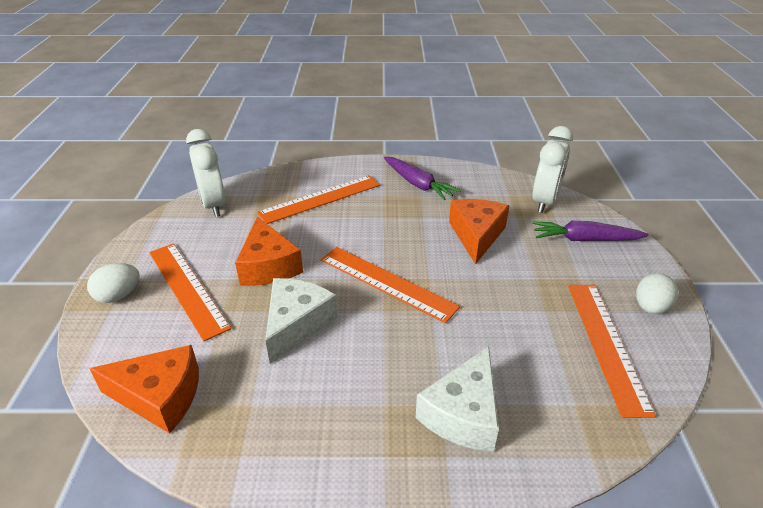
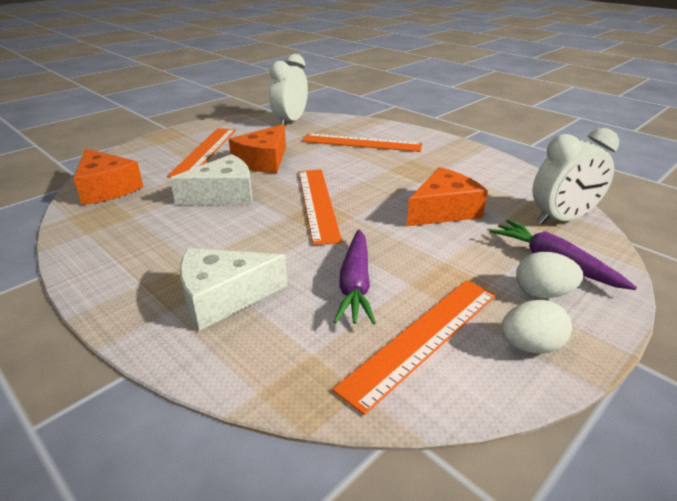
camera: 45 degrees right, 5 degrees down
(118, 296) = (171, 140): white egg -> white egg (542, 293)
(417, 184) = (453, 162): purple carrot -> purple carrot (355, 284)

